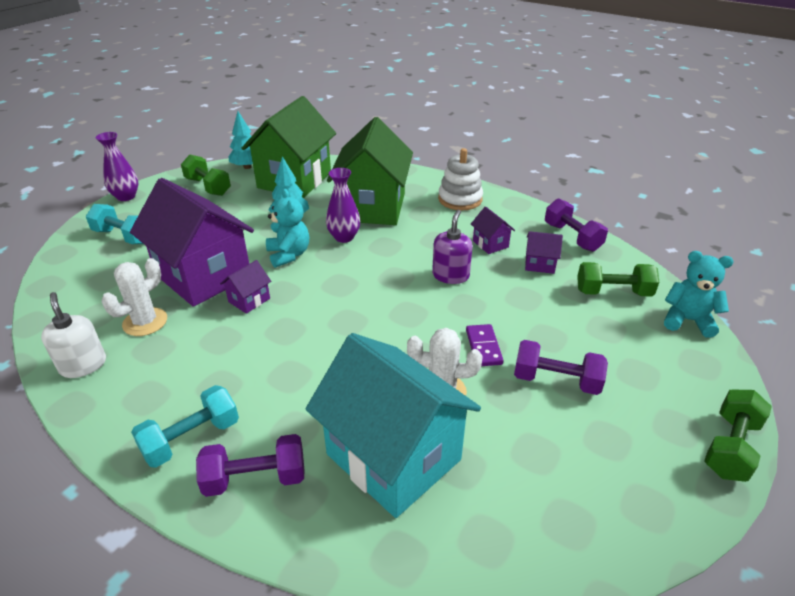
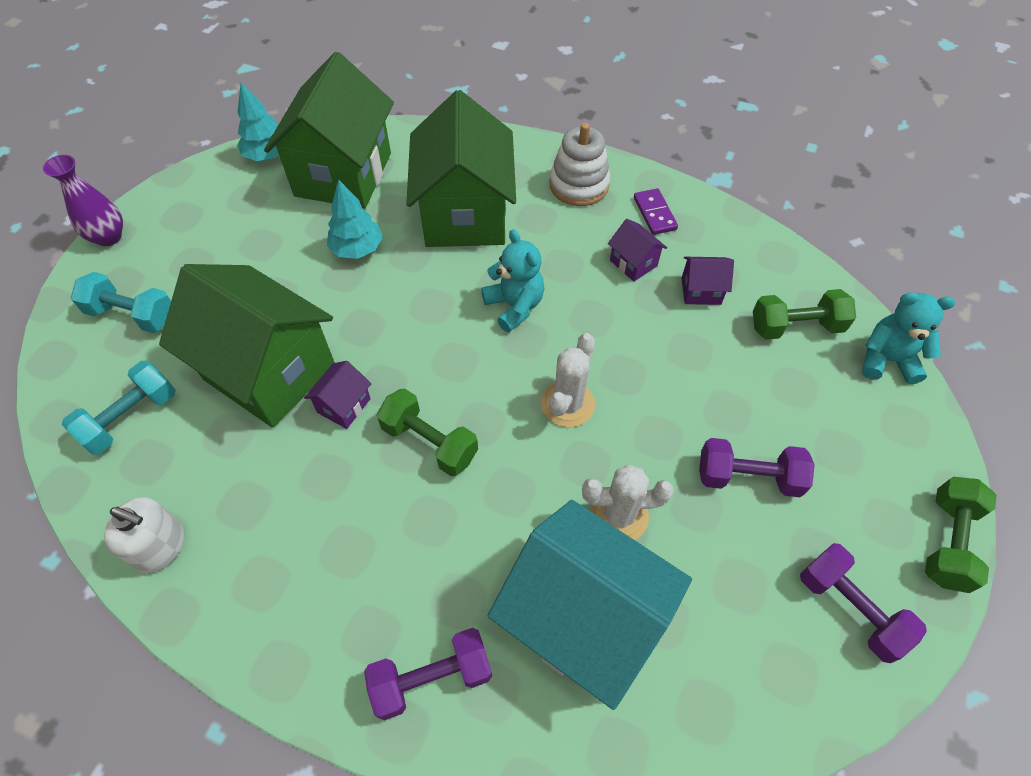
camera: 10 degrees left, 20 degrees up
(83, 365) = (160, 546): white soap dispenser -> white soap dispenser turned 150 degrees clockwise
(145, 322) = (217, 463): white cactus -> white cactus (567, 404)
(191, 438) = (338, 635): turquoise dumbbell -> turquoise dumbbell (131, 417)
(203, 276) = (269, 372): purple house -> green house
(208, 187) = (223, 202): green dumbbell -> green dumbbell (429, 442)
(289, 255) = (374, 318): turquoise teddy bear -> turquoise teddy bear (514, 306)
(344, 237) = (440, 276): purple vase -> none
(450, 275) = (593, 326): purple soap dispenser -> none
(483, 347) = (655, 439): purple domino -> purple domino (654, 213)
(572, 237) = (734, 237): purple dumbbell -> purple dumbbell (850, 608)

